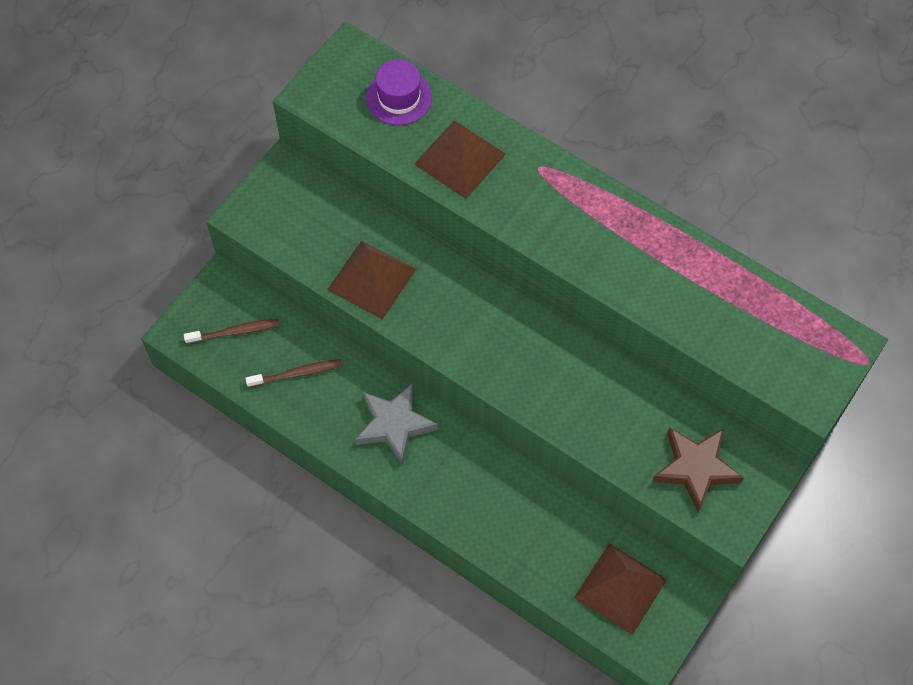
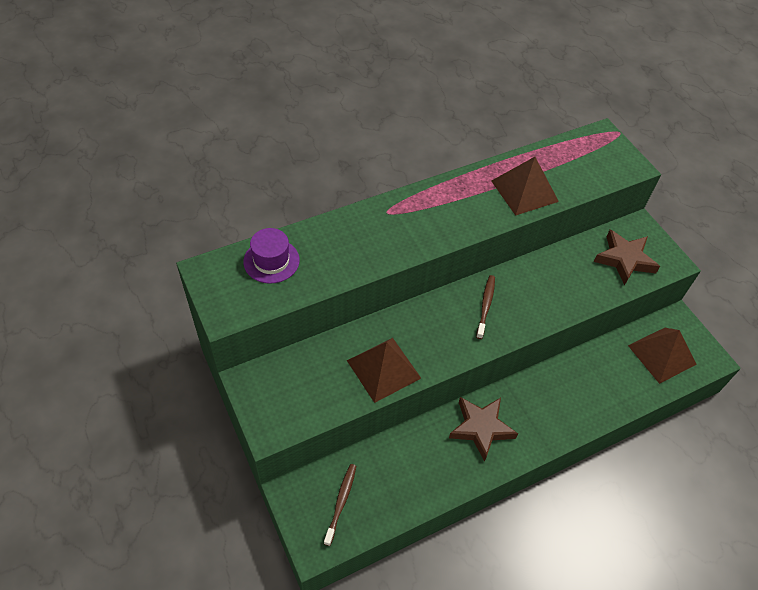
camera: 65 degrees left, 10 degrees down
(296, 373) = (403, 474): brown toothbrush -> brown toothbrush (485, 306)
(394, 425) = (481, 428): grey star -> brown star
(459, 159) = (349, 250): brown pyramid -> brown pyramid (524, 191)

